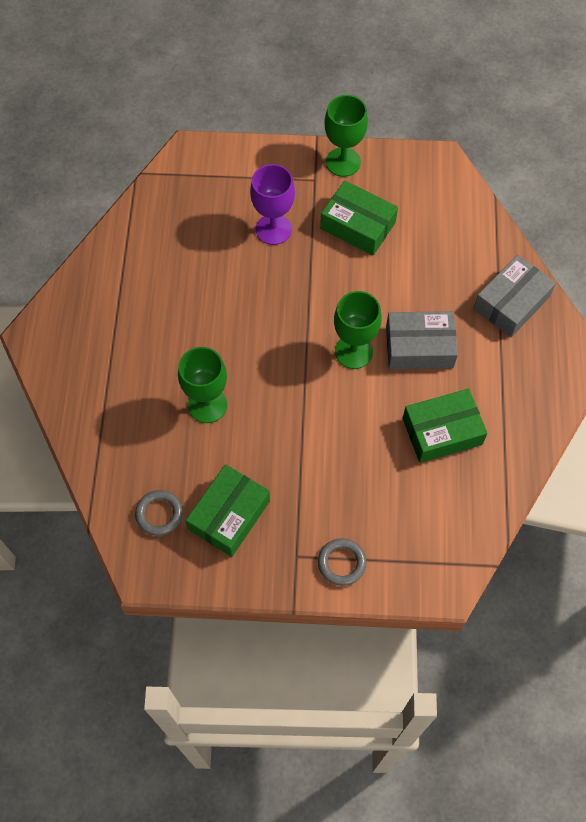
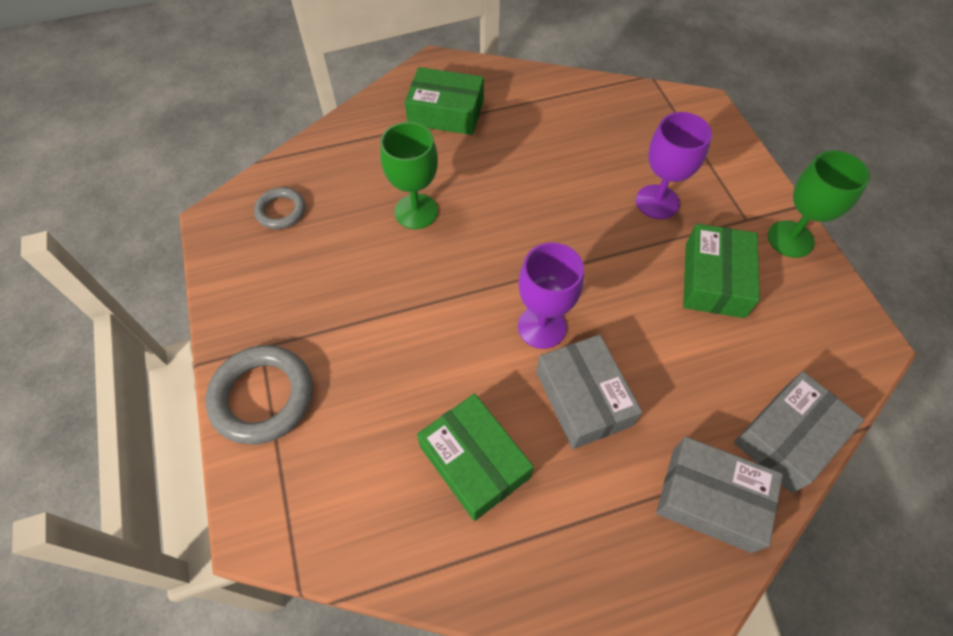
camera: 70 degrees right, 5 degrees down
(229, 515) = (295, 269): green box -> green box (446, 112)
(341, 563) = (262, 397): grey ring -> grey ring, size x1.73
(353, 351) = (542, 327): green goblet -> purple goblet
(487, 241) = (788, 438): none -> grey box

